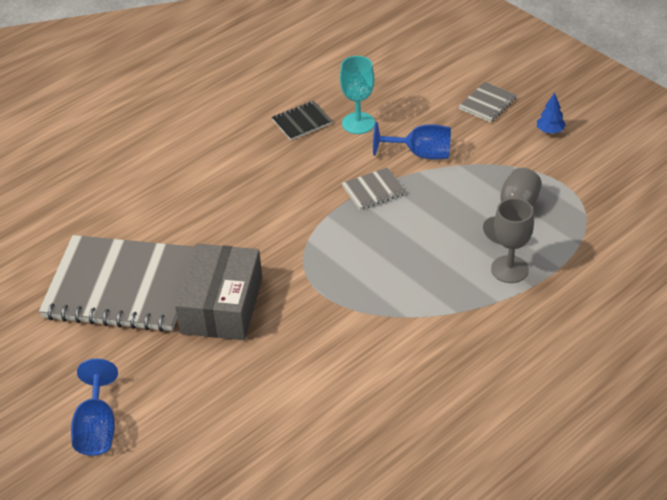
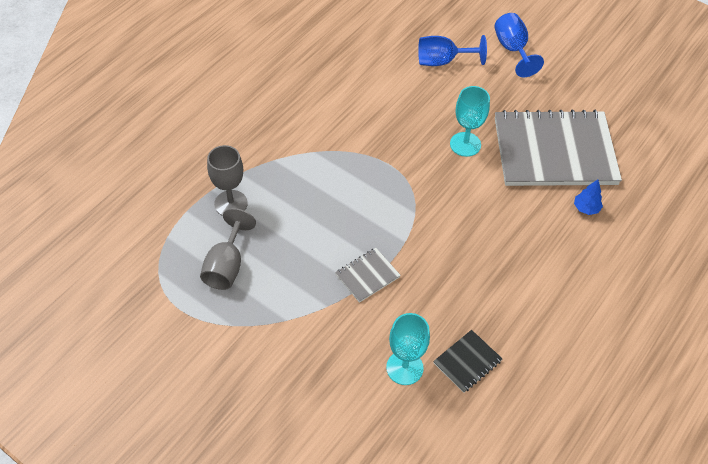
camera: 165 degrees right, 10 degrees up
(222, 305) = (465, 144): grey box -> turquoise goblet
(421, 154) = (328, 330): blue goblet -> blue goblet (442, 61)
(487, 103) = (261, 419): grey notebook -> none
(550, 131) = (188, 382): blue tree -> blue tree (586, 208)

